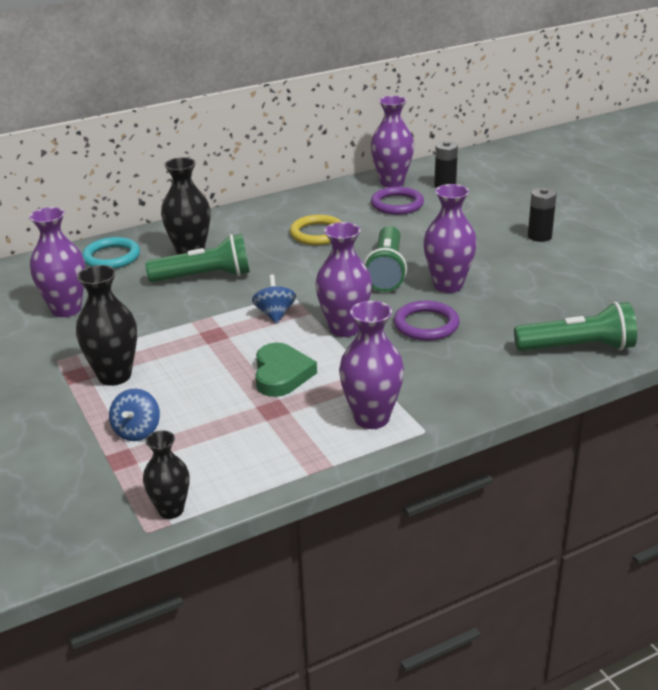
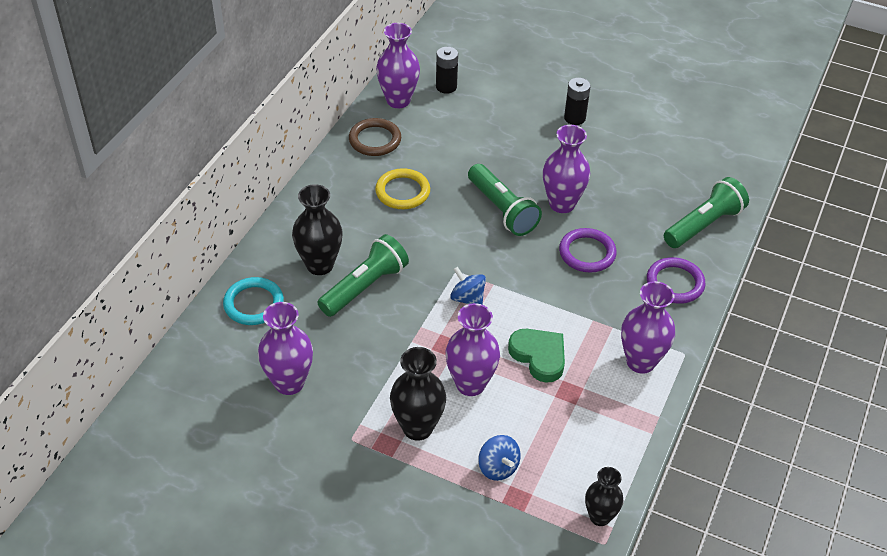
camera: 40 degrees left, 15 degrees up
(339, 198) = (375, 140): none -> brown ring
(344, 328) = (534, 287): purple vase -> purple vase (470, 384)
(397, 204) = (430, 127): purple ring -> purple ring (675, 283)

